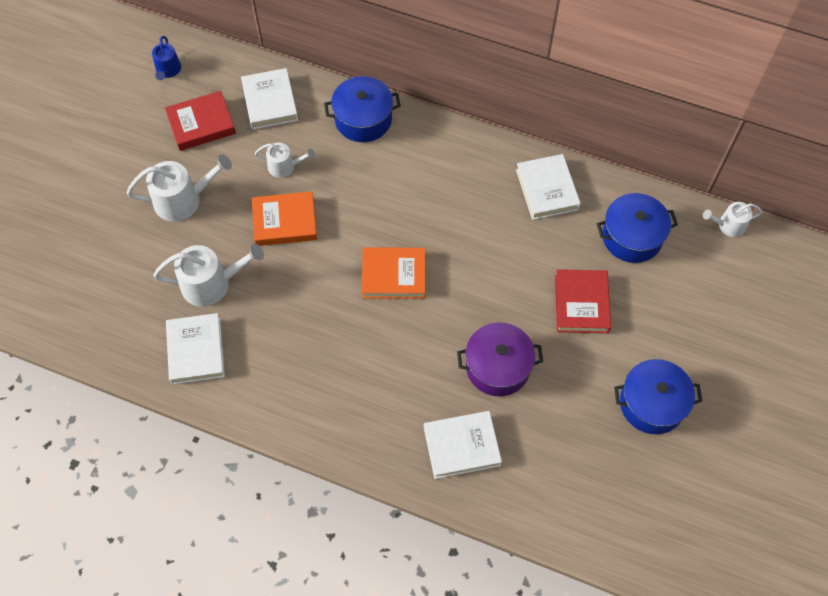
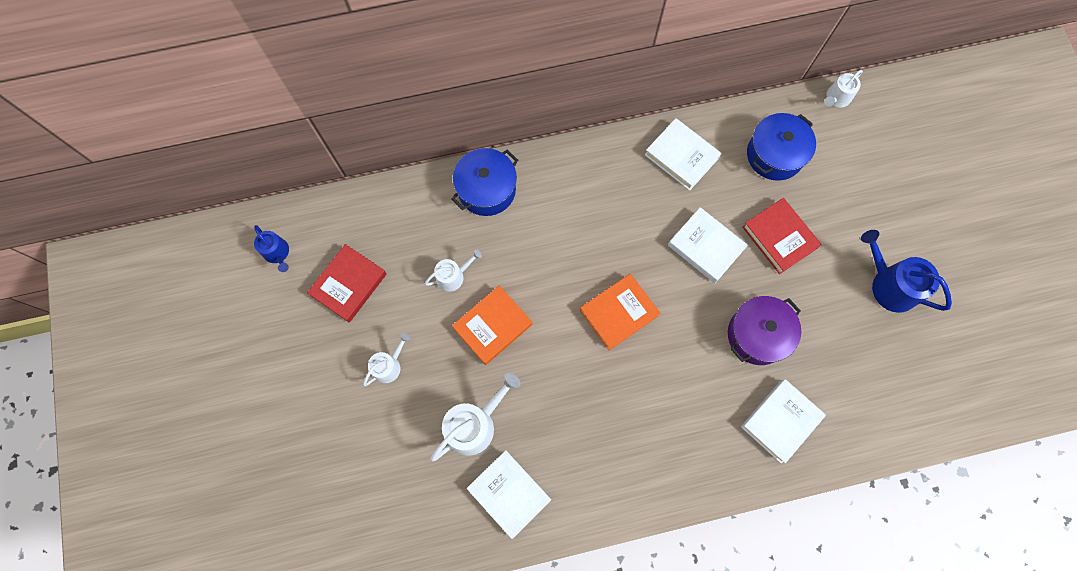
camera: 35 degrees left, 10 degrees up
(183, 200) = (389, 365): white watering can -> white watering can, size x0.59
(270, 102) = (394, 225): white book -> white book (705, 247)
(652, 404) = (889, 285): blue pot -> blue watering can

